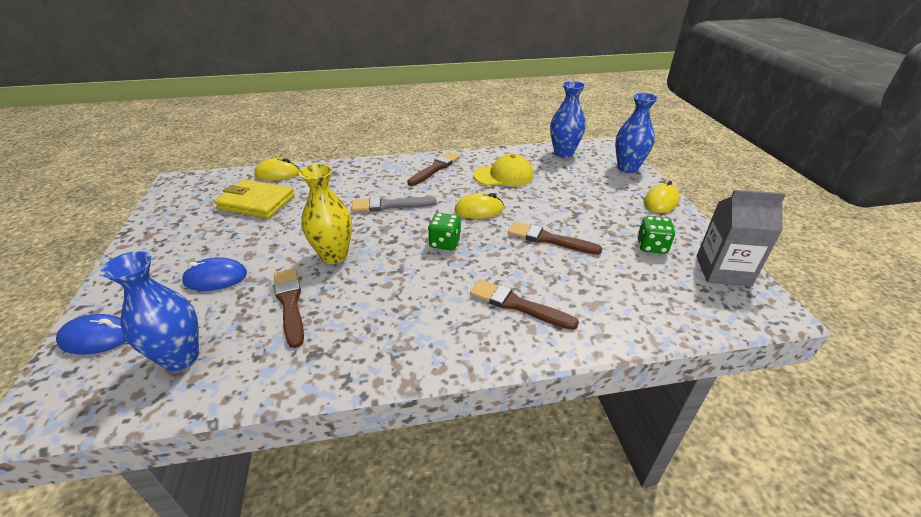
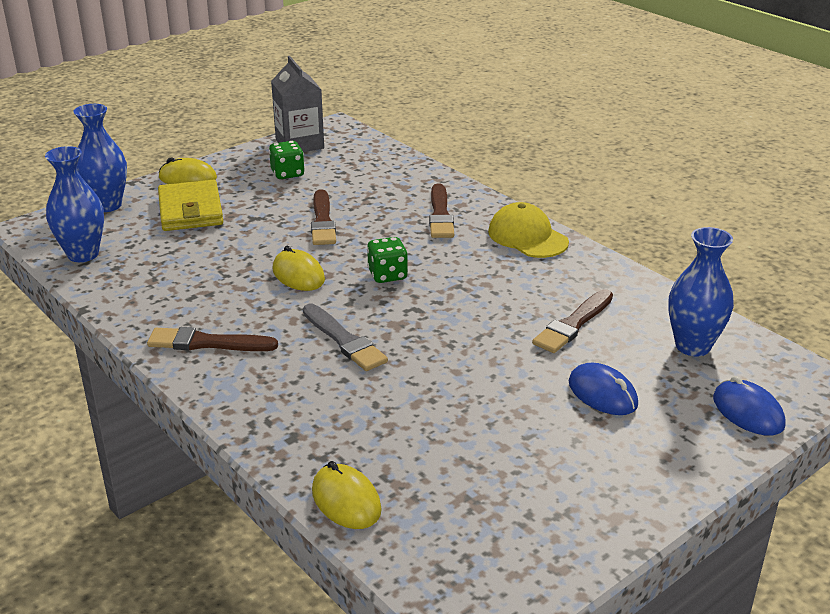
camera: 120 degrees left, 5 degrees down
(256, 202) = (445, 465): yellow wallet -> yellow wallet (190, 210)
(334, 256) = (481, 334): yellow vase -> none
(504, 176) = (191, 281): yellow cap -> yellow cap (527, 237)

